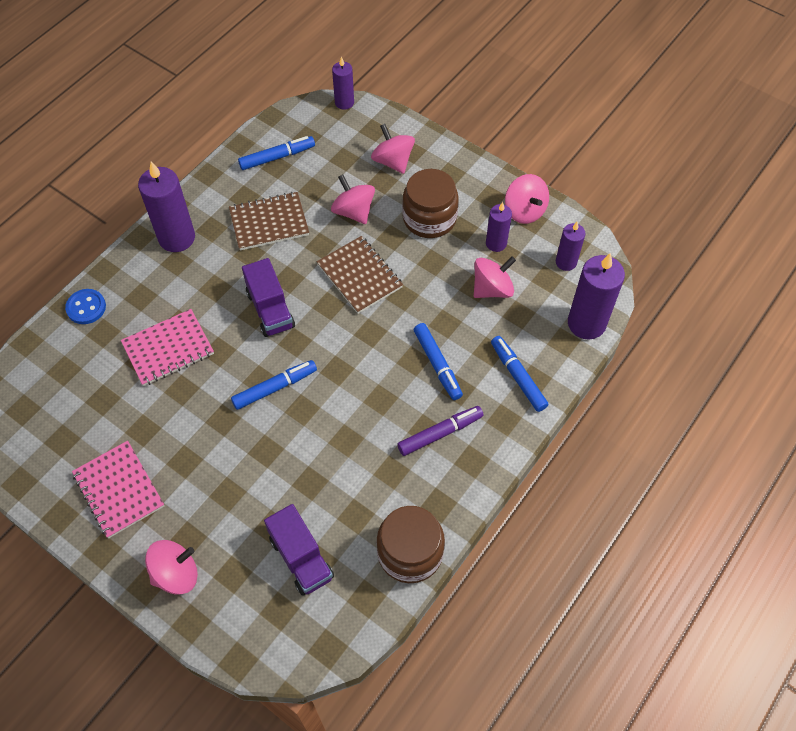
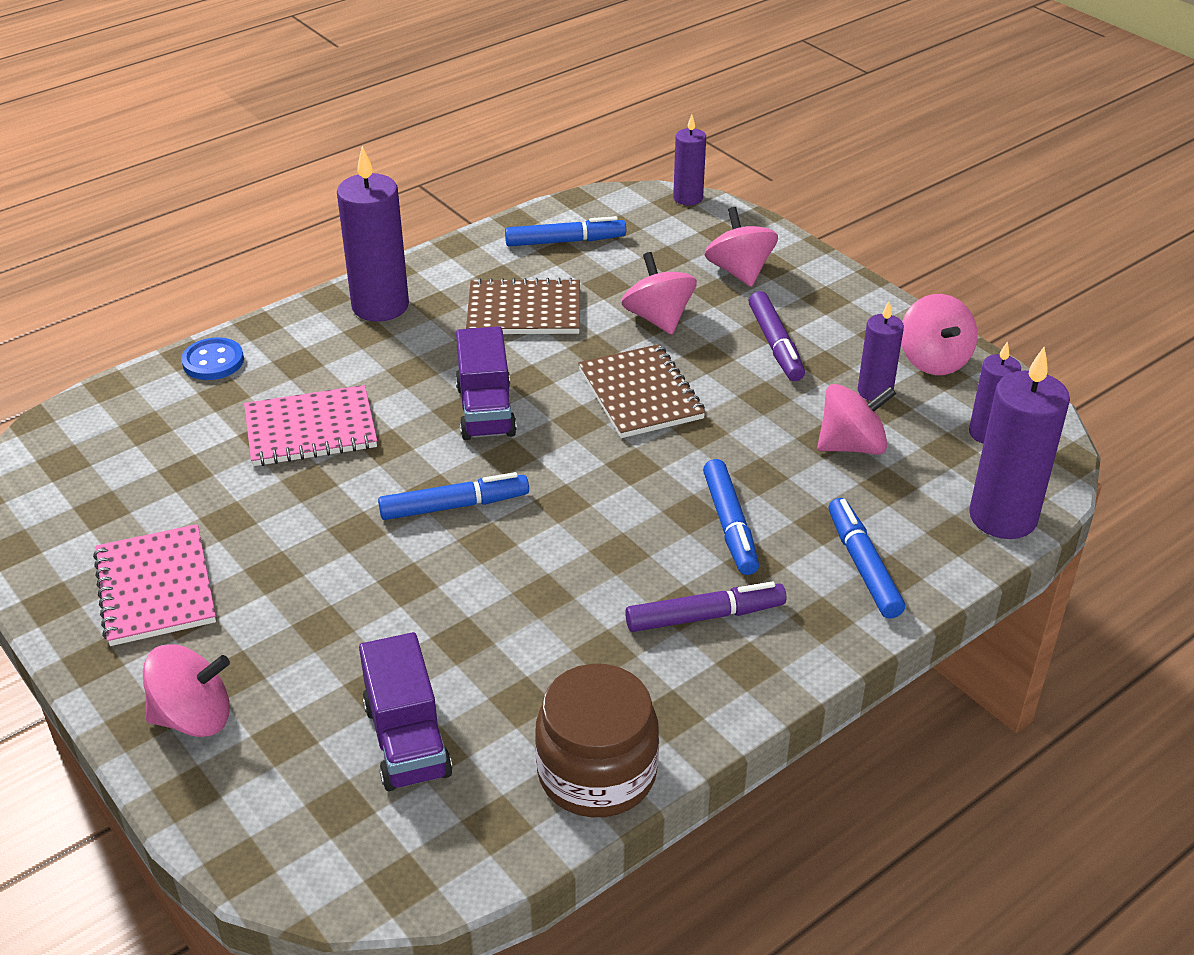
camera: 15 degrees right, 20 degrees down
(429, 218) = (775, 344): brown jar -> purple marker

